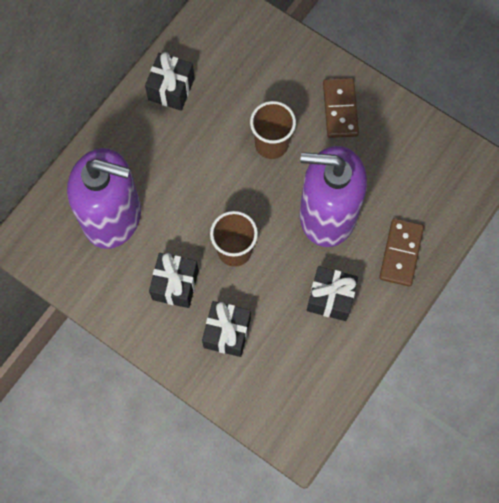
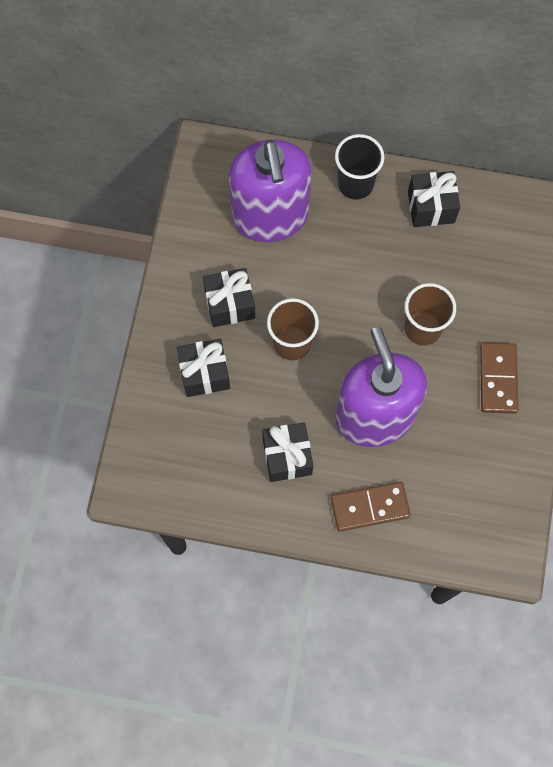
camera: 65 degrees right, 0 degrees up
(120, 136) = (355, 184): none -> black cup
(340, 109) = (498, 379): brown domino -> brown domino turned 60 degrees counterclockwise

